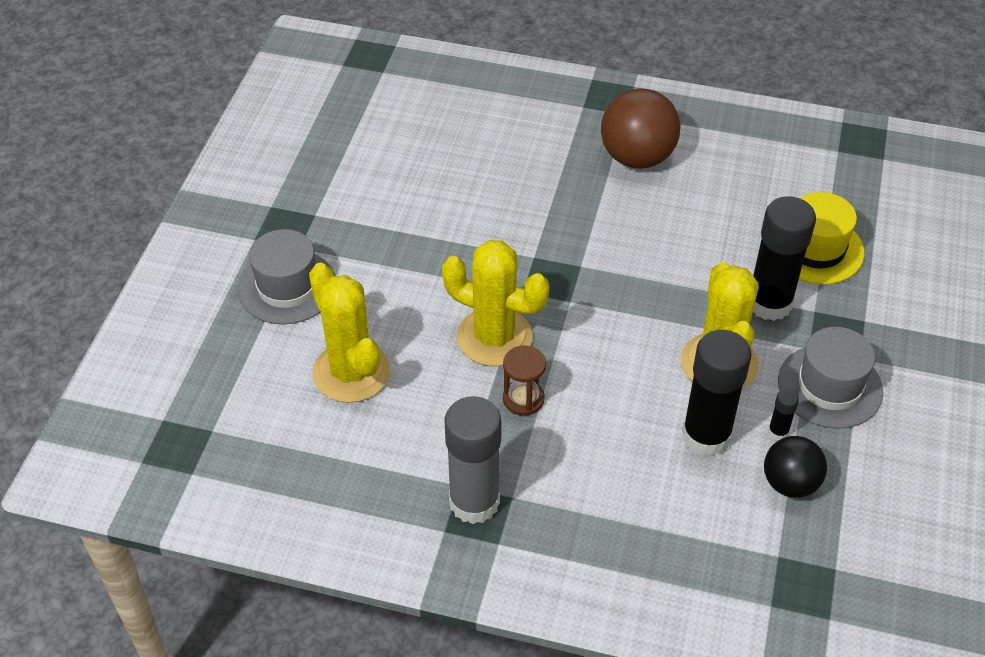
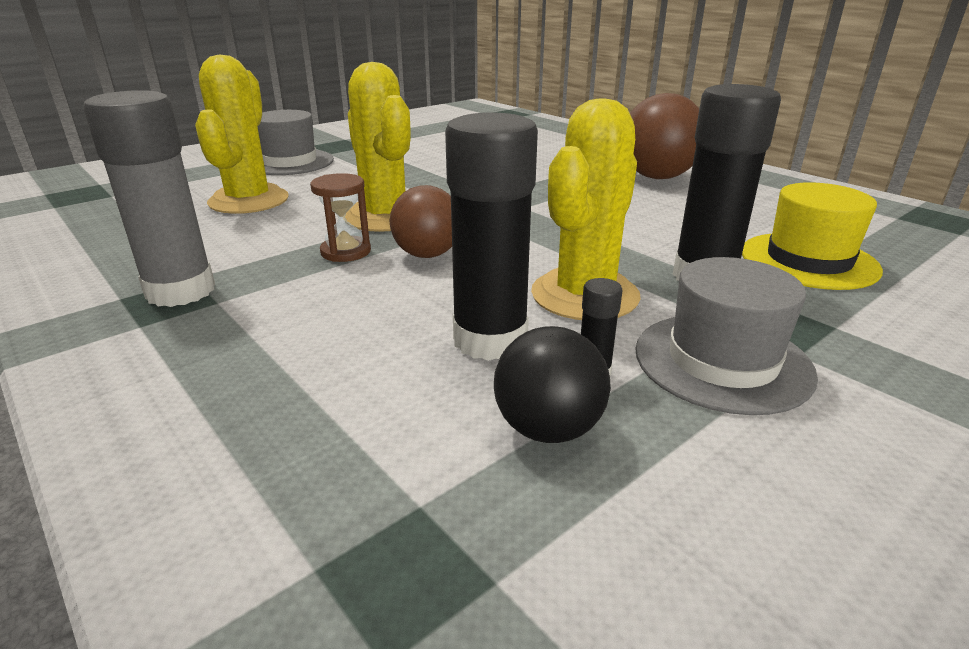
camera: 35 degrees right, 20 degrees down
(581, 371) = (427, 254): none -> brown ball

